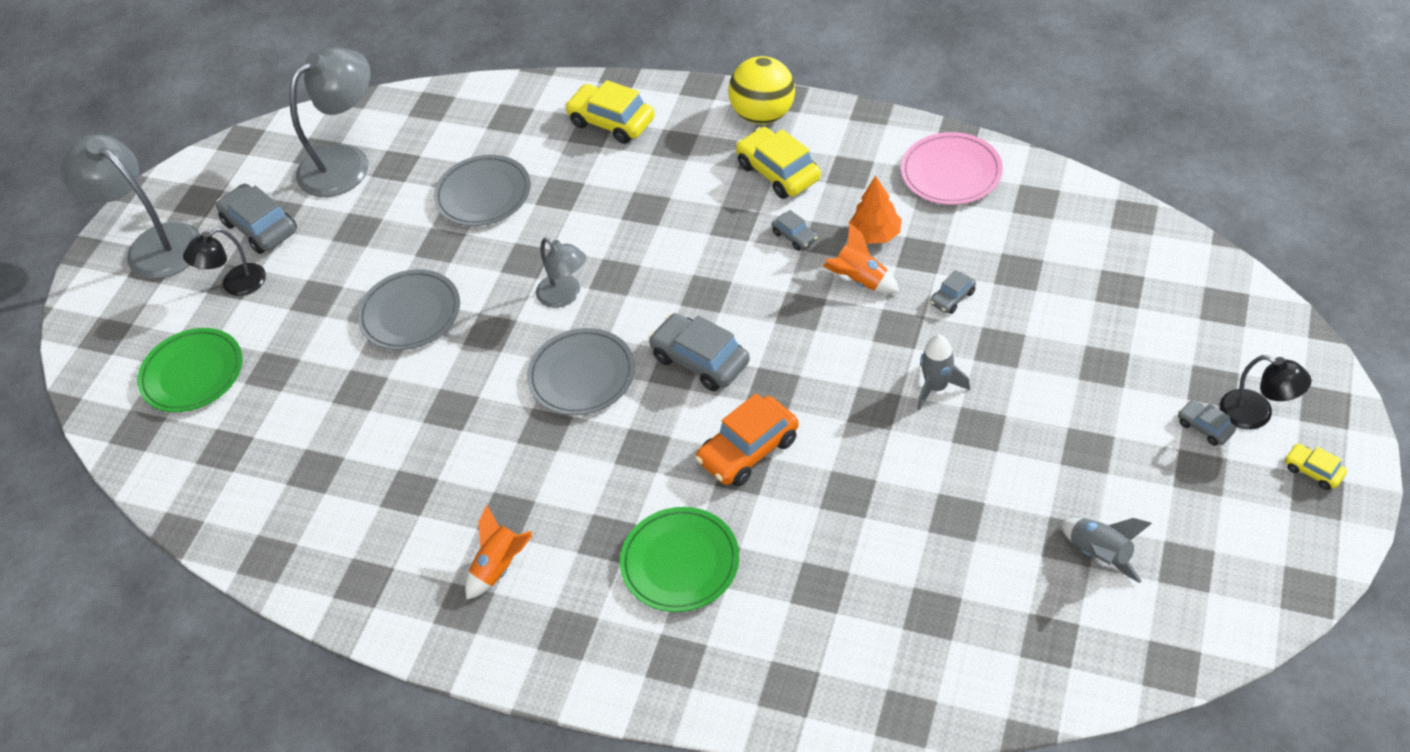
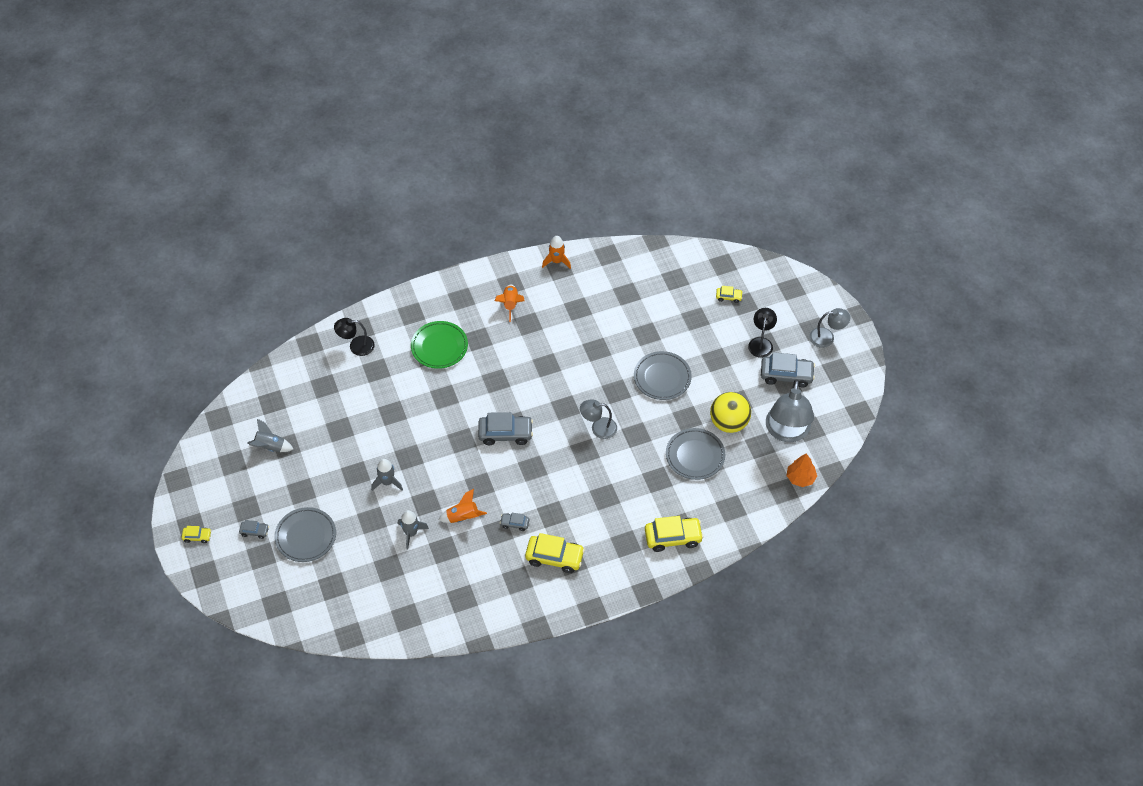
camera: 135 degrees right, 5 degrees up
(154, 244) = (827, 337): grey lamp -> grey lamp, size x0.56
(193, 374) = (728, 297): green plate -> yellow car
(352, 600) = (556, 261): none -> orange rocket
(582, 376) = (553, 396): grey plate -> grey plate (306, 536)
(748, 450) = (449, 406): orange car -> none
(763, 115) = (594, 590): yellow ball -> yellow ball (729, 423)
(875, 234) = (475, 548): orange tree -> orange tree (800, 478)
(951, 173) = (462, 609): pink plate -> none
(952, 298) = (411, 533): grey car -> grey rocket
(1256, 414) = (234, 551): black lamp -> black lamp (356, 346)

